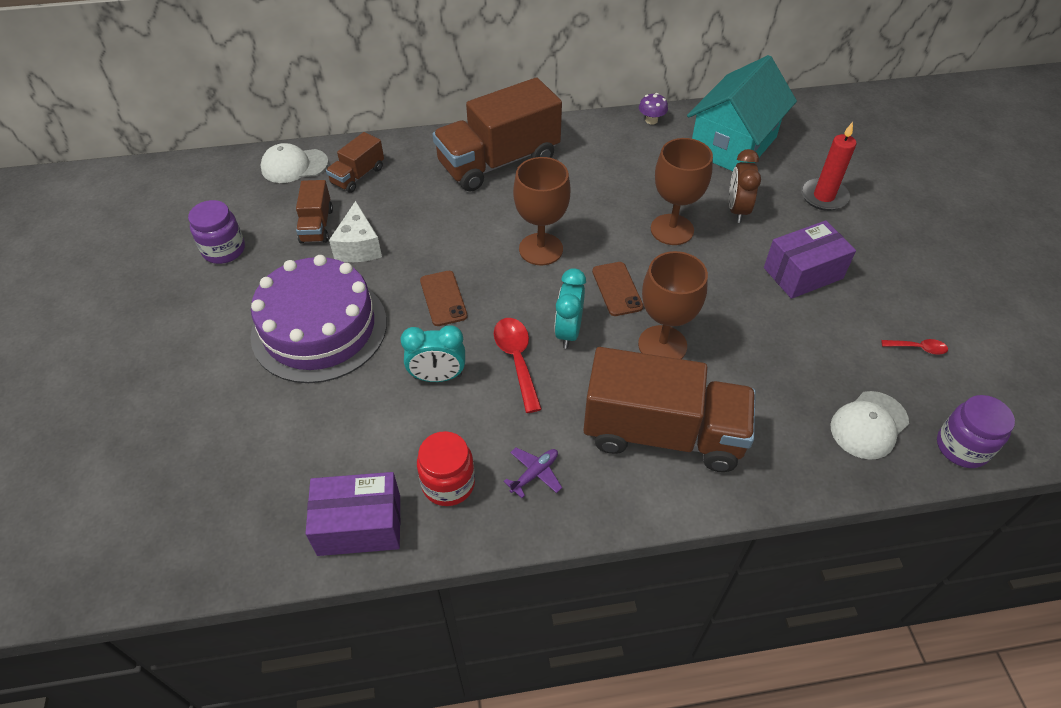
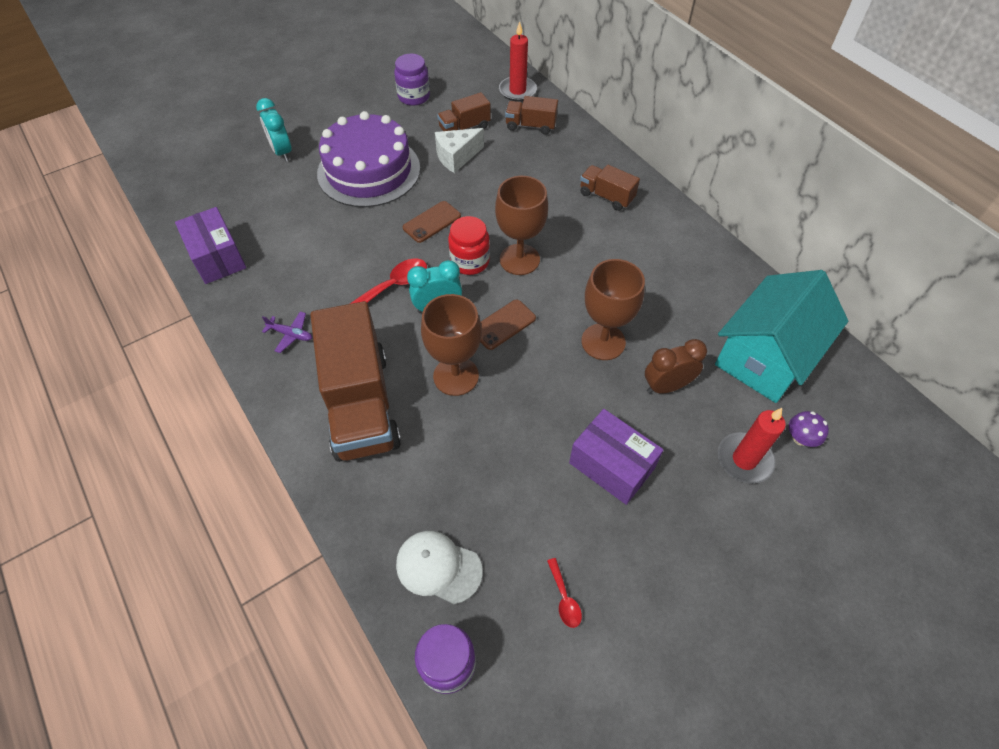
camera: 65 degrees right, 5 degrees up
(294, 166) = (517, 91): white cap -> red candle
(437, 377) = (355, 248): turquoise clock -> turquoise clock (282, 152)
(448, 483) = (265, 289): red jar -> red jar (470, 261)
(499, 162) = (606, 196): brown truck -> brown truck, size x0.48
(651, 120) = (749, 280): purple mushroom -> purple mushroom (800, 438)
(733, 145) = (765, 357): turquoise house -> turquoise house turned 60 degrees counterclockwise

